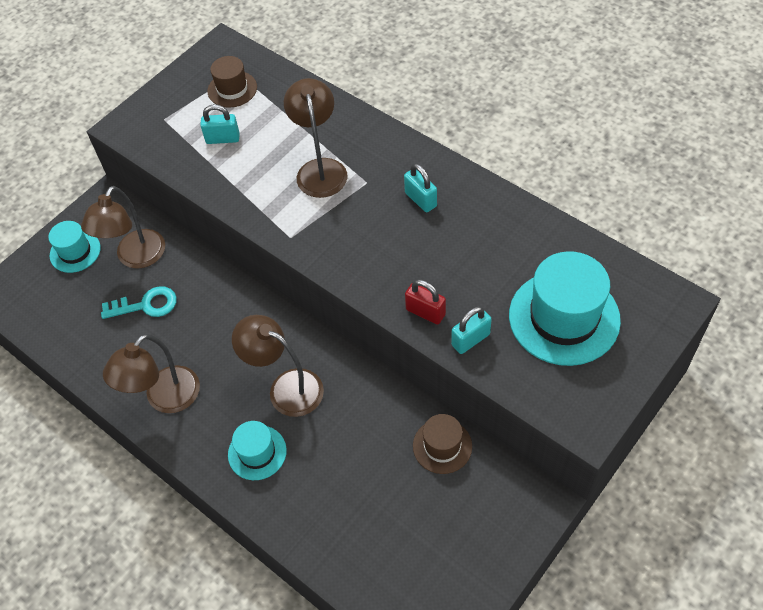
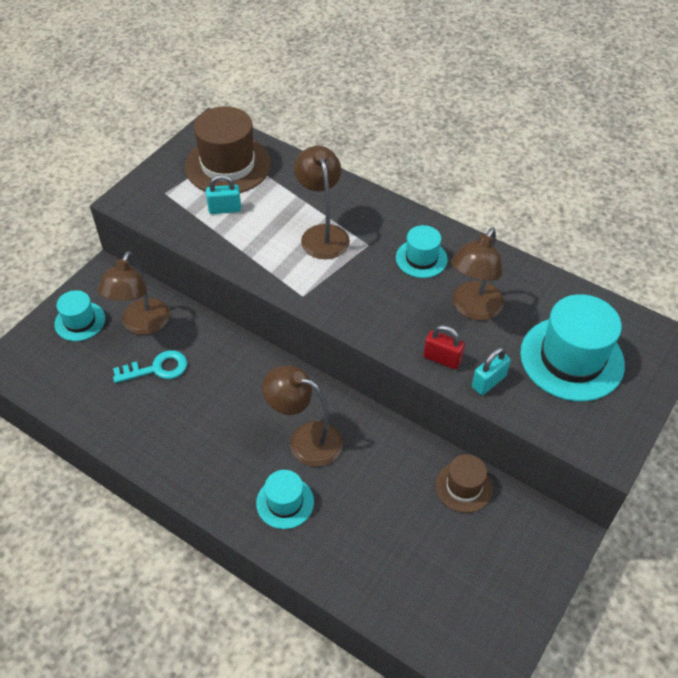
camera: 10 degrees left, 5 degrees down
(165, 399) = (186, 456): brown lamp -> brown lamp (473, 309)
(232, 89) = (228, 165): brown hat -> brown hat, size x1.82
(420, 199) = (421, 258): turquoise padlock -> turquoise hat

